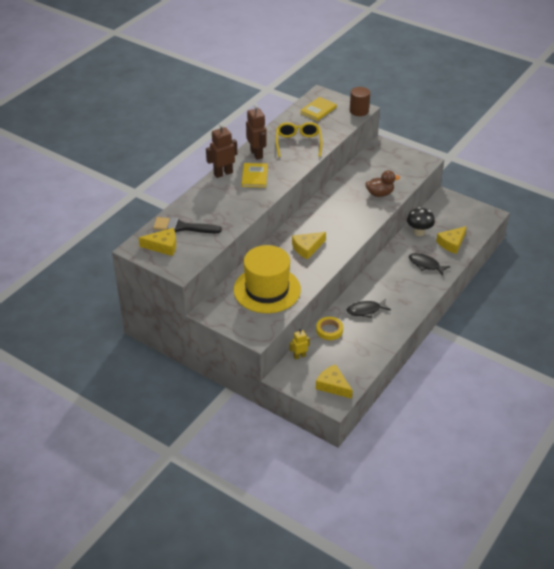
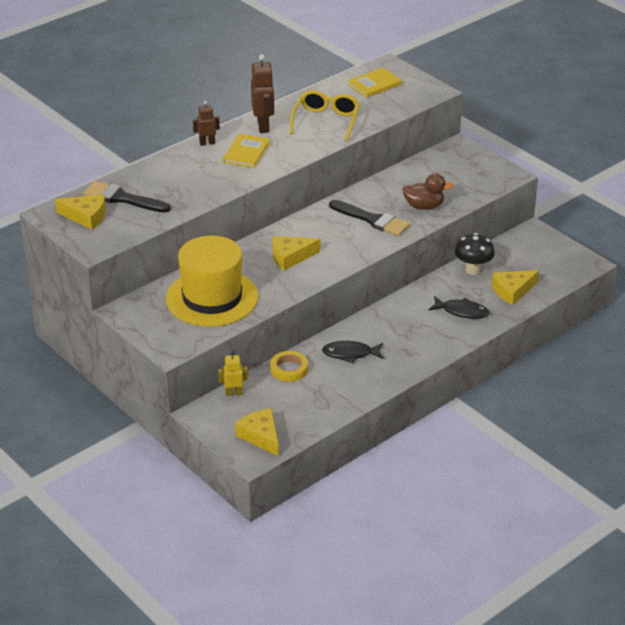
camera: 15 degrees right, 5 degrees down
(223, 173) = (207, 143): brown robot -> brown robot, size x0.60
(350, 210) = (372, 220): none -> black brush
(359, 111) = (430, 93): brown cylinder -> none
(425, 265) = (462, 311): black fish -> black fish turned 150 degrees clockwise

